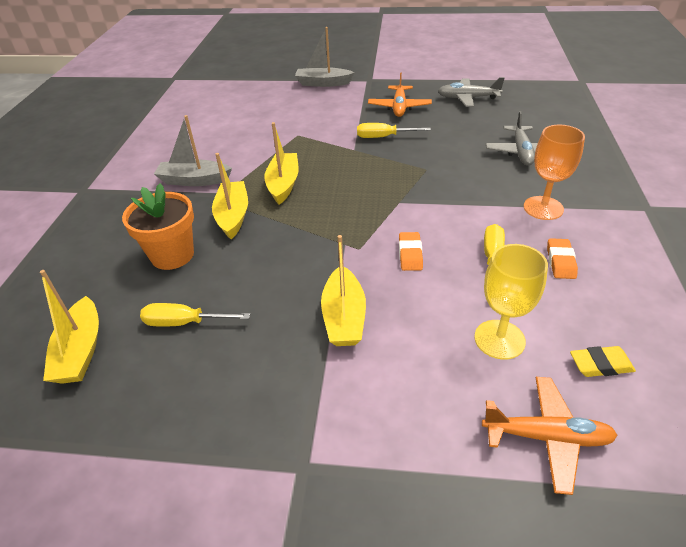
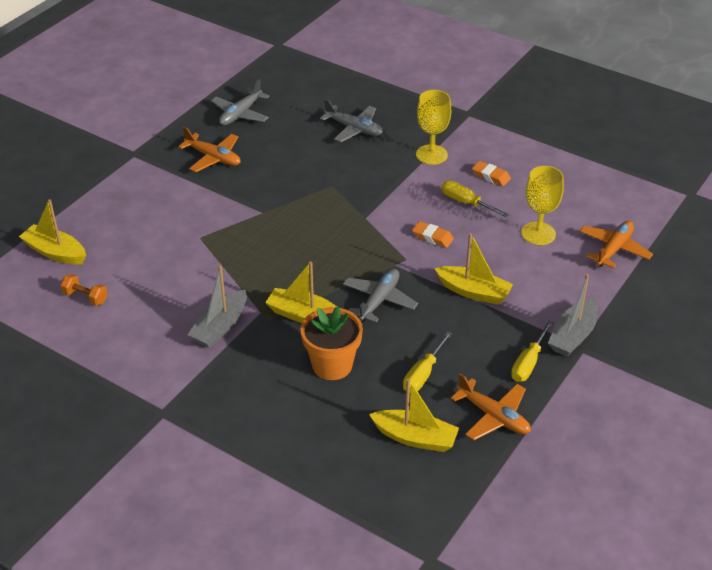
camera: 65 degrees left, 0 degrees up
(133, 411) = (493, 416): none -> orange plane
(197, 118) = (85, 297): none -> orange dumbbell
(282, 252) = (379, 300): none -> grey plane
(283, 184) = (281, 272): yellow boat -> yellow boat (55, 252)
(323, 83) = (105, 185): grey boat -> grey boat (573, 336)
(383, 137) = (258, 188): yellow screwdriver -> yellow screwdriver (528, 363)
(543, 208) = (431, 155): orange goblet -> yellow goblet
(600, 365) = (581, 206): yellow eraser -> none

